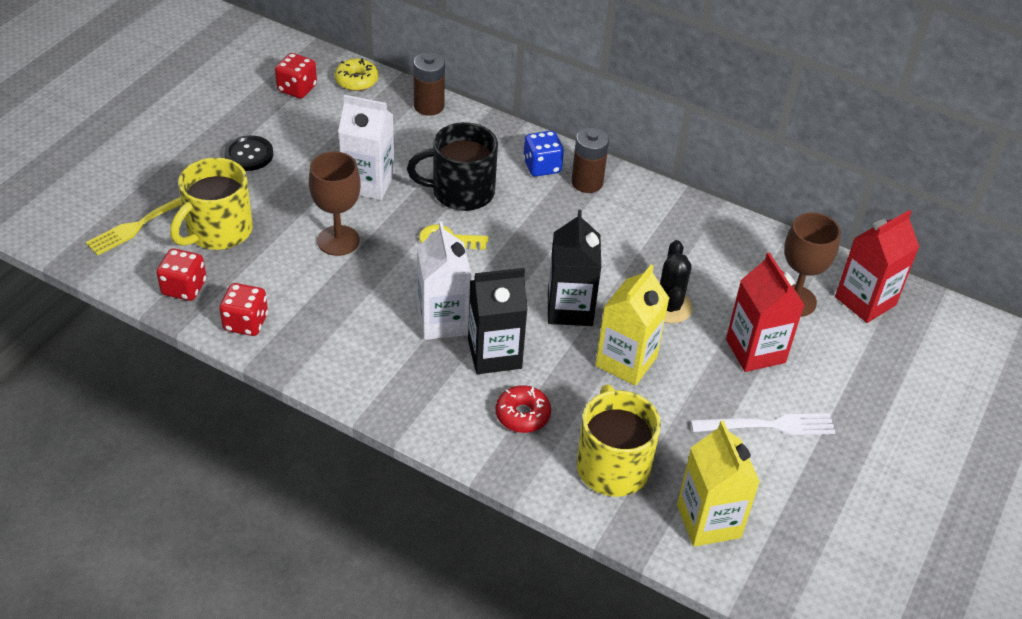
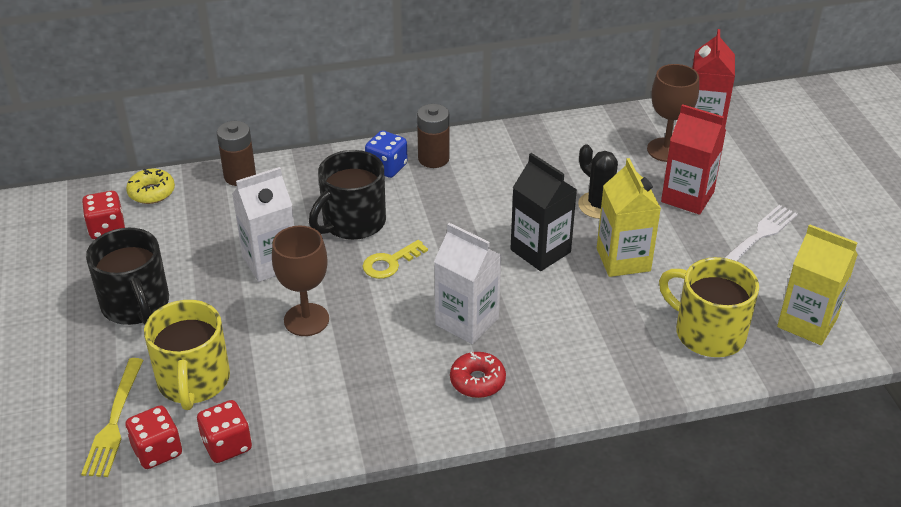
camera: 40 degrees left, 5 degrees down
(246, 322) = (318, 433): red dice -> red dice (157, 451)
(249, 155) = (136, 305): black button -> black mug
(494, 354) = (534, 318): black carton -> none
(522, 415) = (609, 344): red donut -> red donut (477, 381)

